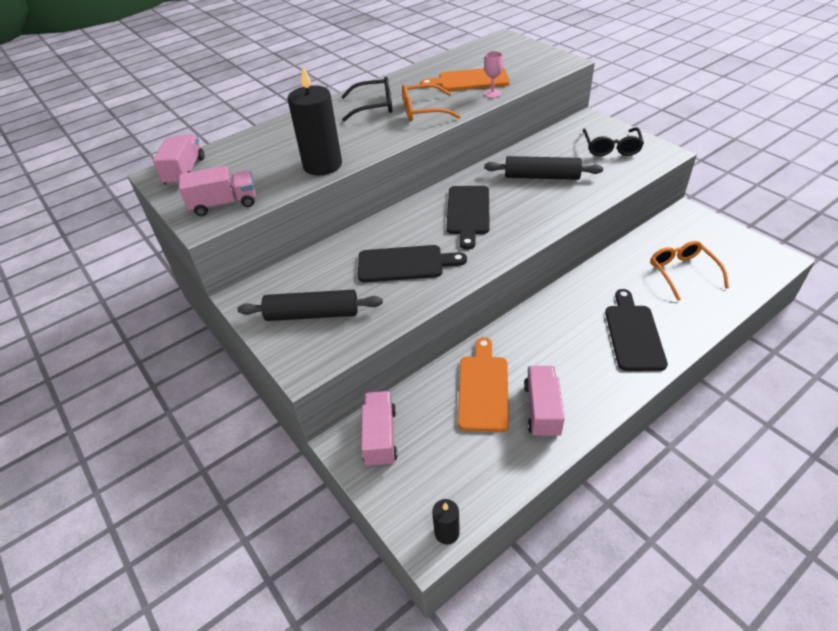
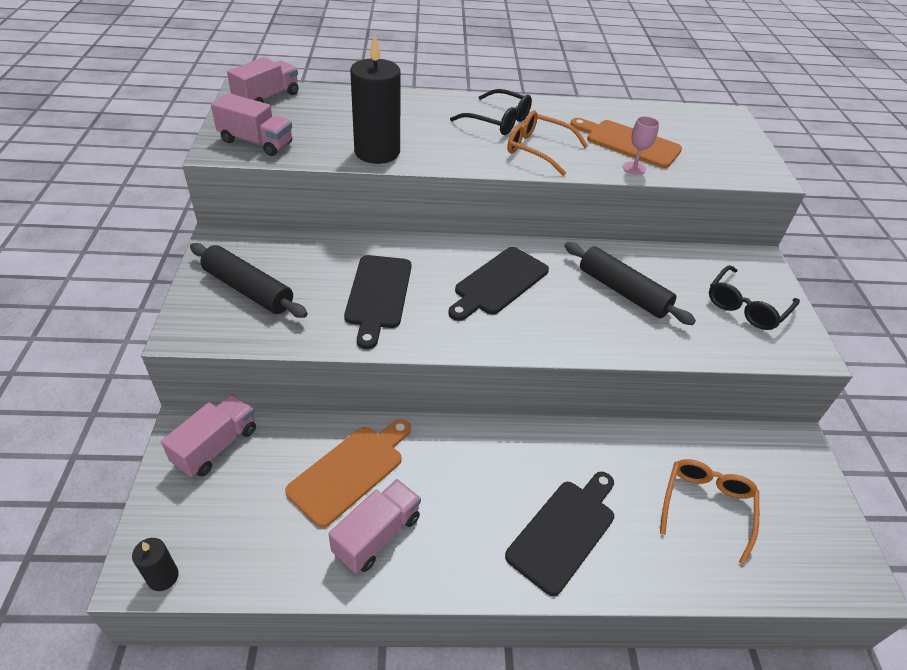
camera: 30 degrees right, 0 degrees up
(405, 264) = (378, 295): black cutting board -> black cutting board turned 60 degrees clockwise

